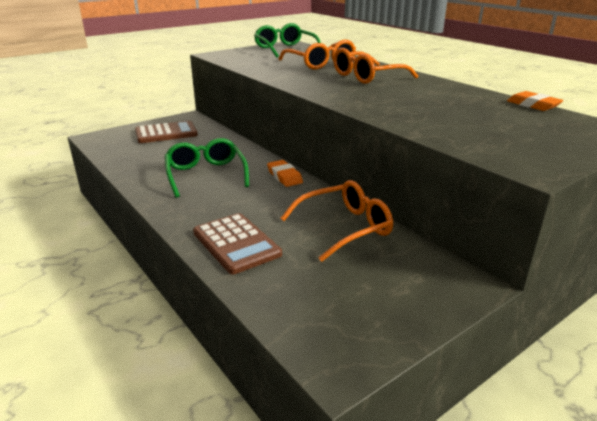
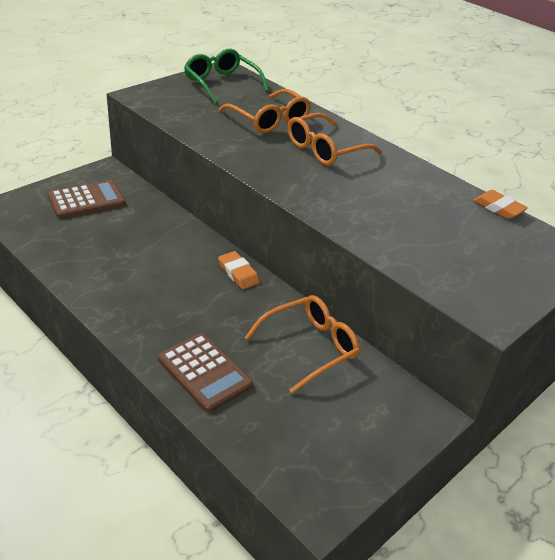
camera: 10 degrees left, 10 degrees up
(206, 175) = (151, 271): green glasses -> none

